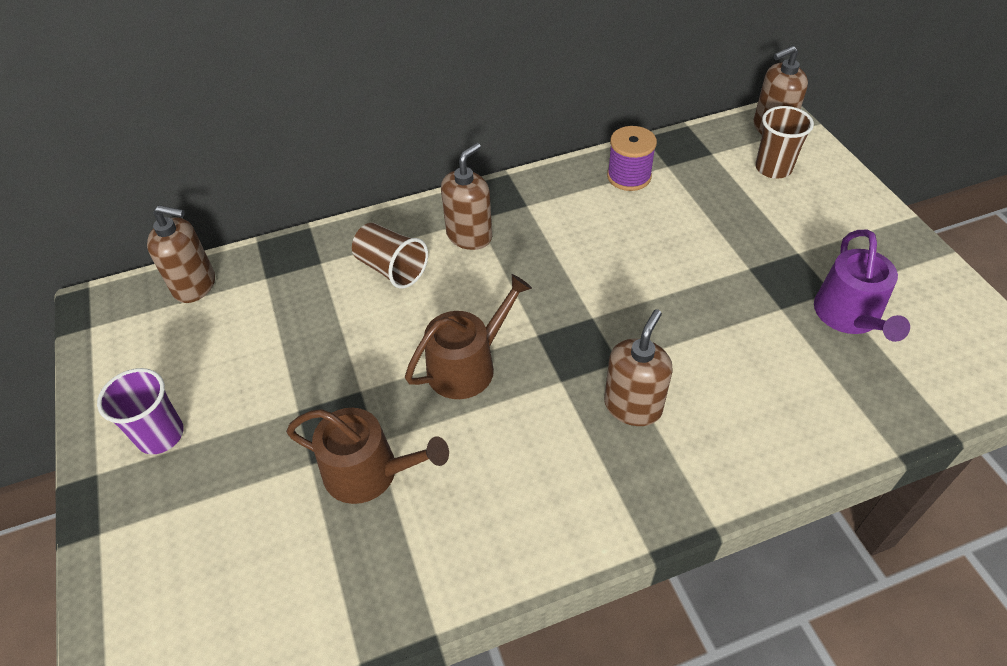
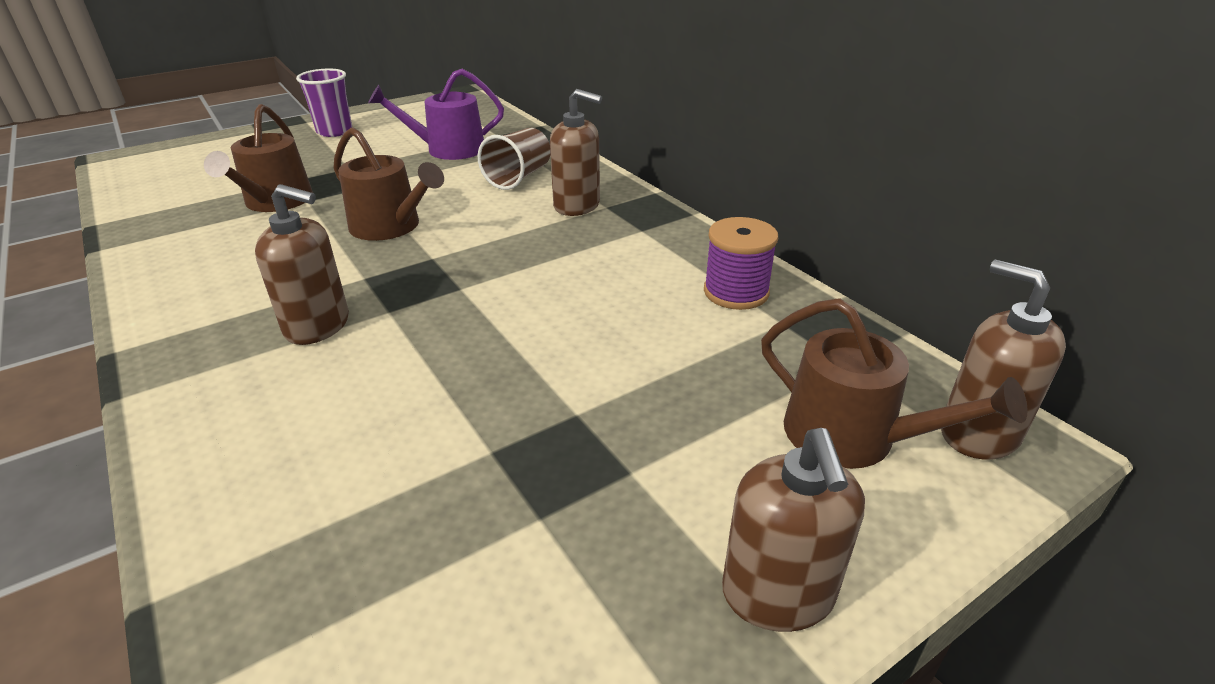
camera: 75 degrees right, 15 degrees down
(195, 285) = (484, 115): brown soap dispenser -> brown soap dispenser (778, 594)
(773, 168) = (853, 437): brown cup -> brown watering can
(849, 316) = (478, 542): purple watering can -> purple watering can (448, 149)

